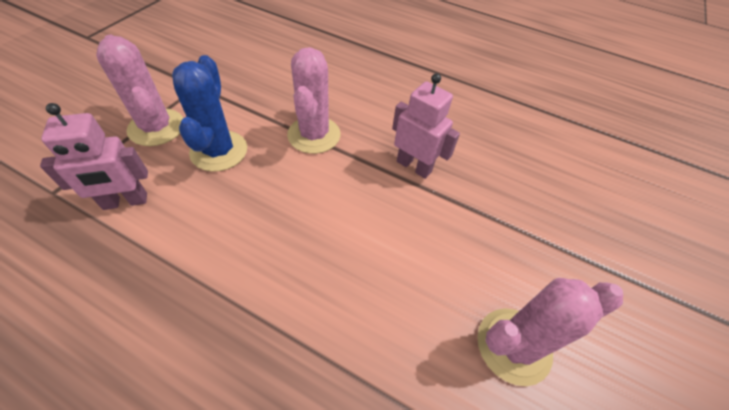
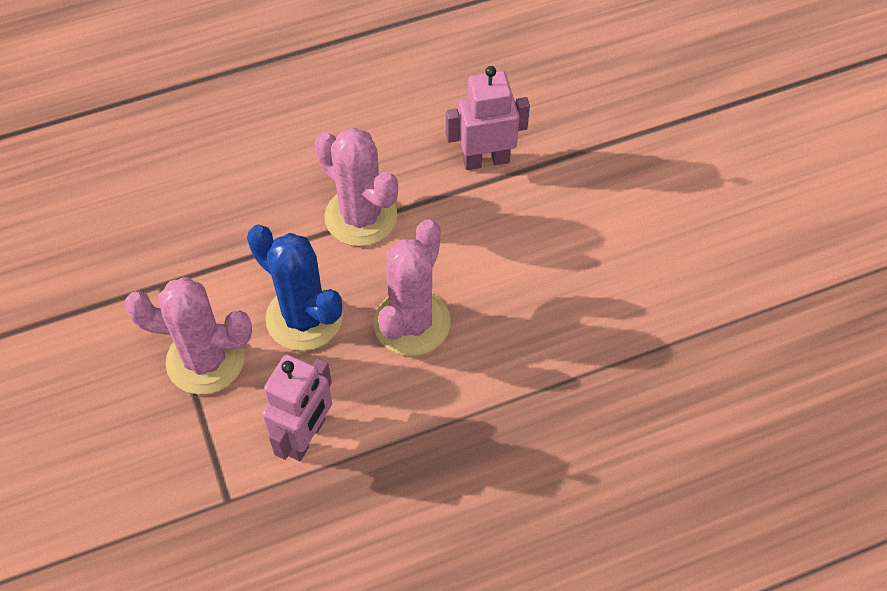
camera: 45 degrees left, 5 degrees up
(513, 345) = (714, 230): pink cactus -> pink cactus (412, 323)

